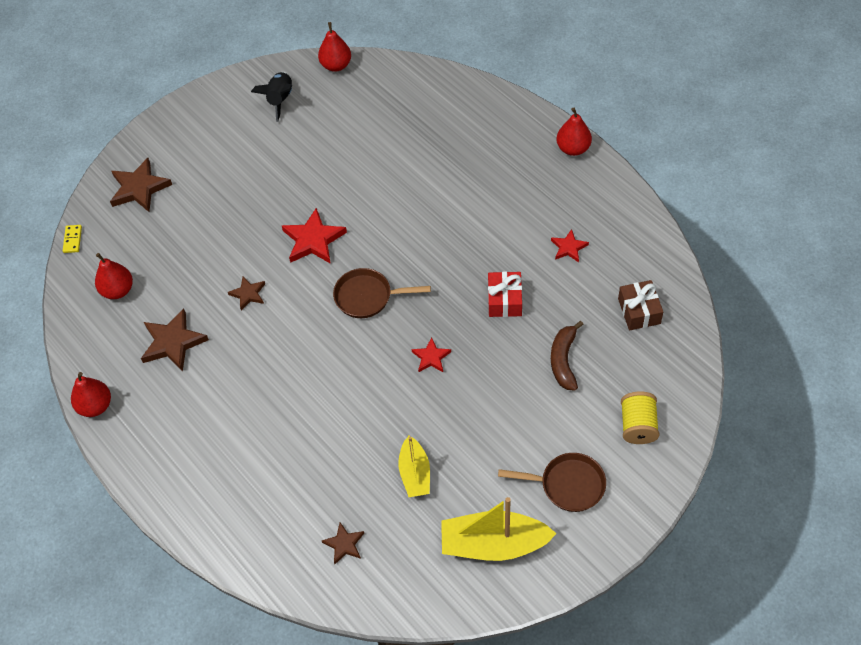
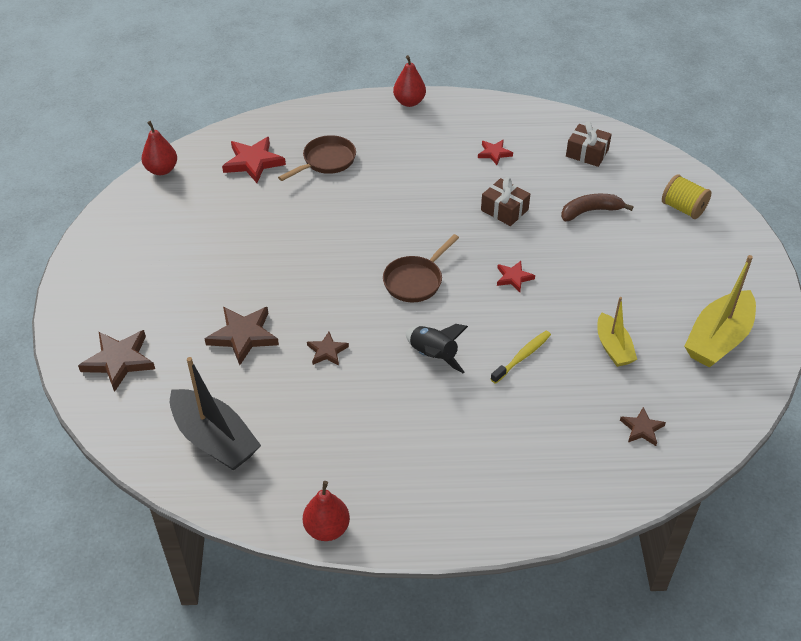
camera: 55 degrees left, 10 degrees down
(72, 240) = (114, 442): yellow domino -> none
(118, 290) = (215, 439): red pear -> black boat
(173, 342) = (320, 431): brown star -> brown star (243, 336)
(280, 100) = (150, 220): black rocket -> black rocket (433, 356)
(313, 240) = (321, 280): red star -> red star (253, 162)
(350, 418) = (522, 357): none -> yellow toothbrush
(415, 473) = (613, 347): yellow boat -> yellow boat turned 45 degrees clockwise
(504, 300) = (504, 210): red gift -> brown gift
(564, 360) = (590, 211): brown banana -> brown banana turned 120 degrees clockwise
(568, 485) = (701, 270): brown pan -> brown pan (326, 161)

